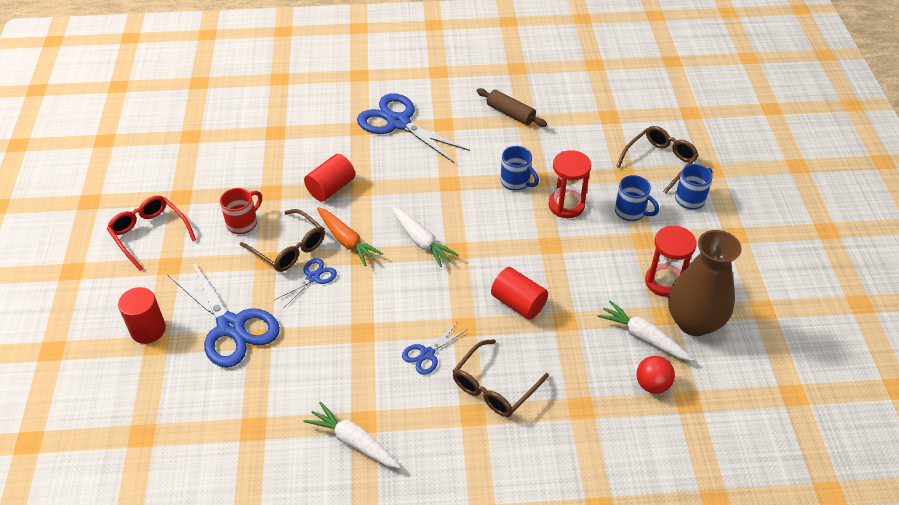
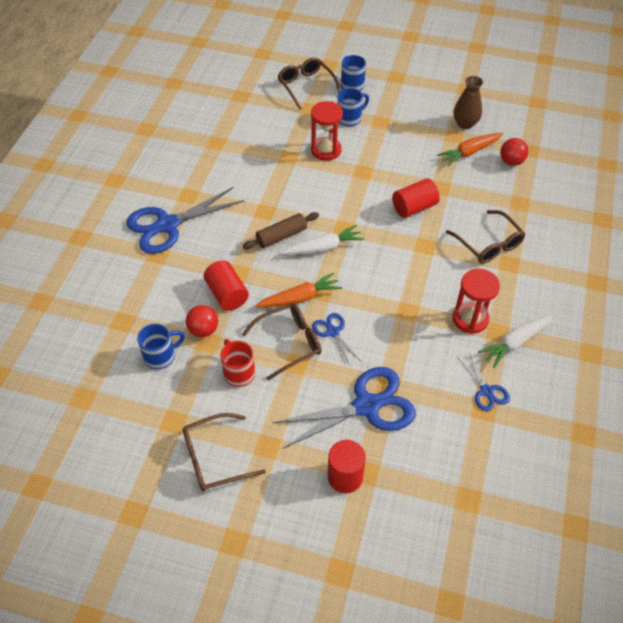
camera: 70 degrees left, 5 degrees up
(149, 234) = (215, 458): red glasses -> brown glasses
(283, 185) = (203, 330): none -> red ball
(427, 354) = (444, 275): blue scissors -> blue scissors (486, 391)
(510, 113) = (202, 150): brown rolling pin -> brown rolling pin (281, 236)
(516, 182) = (285, 170): blue mug -> blue mug (161, 356)
(643, 337) = (469, 152): white carrot -> orange carrot
(664, 282) = (424, 125): red hourglass -> red hourglass (470, 319)
(694, 322) = (465, 124): brown vase -> brown vase, size x0.61

